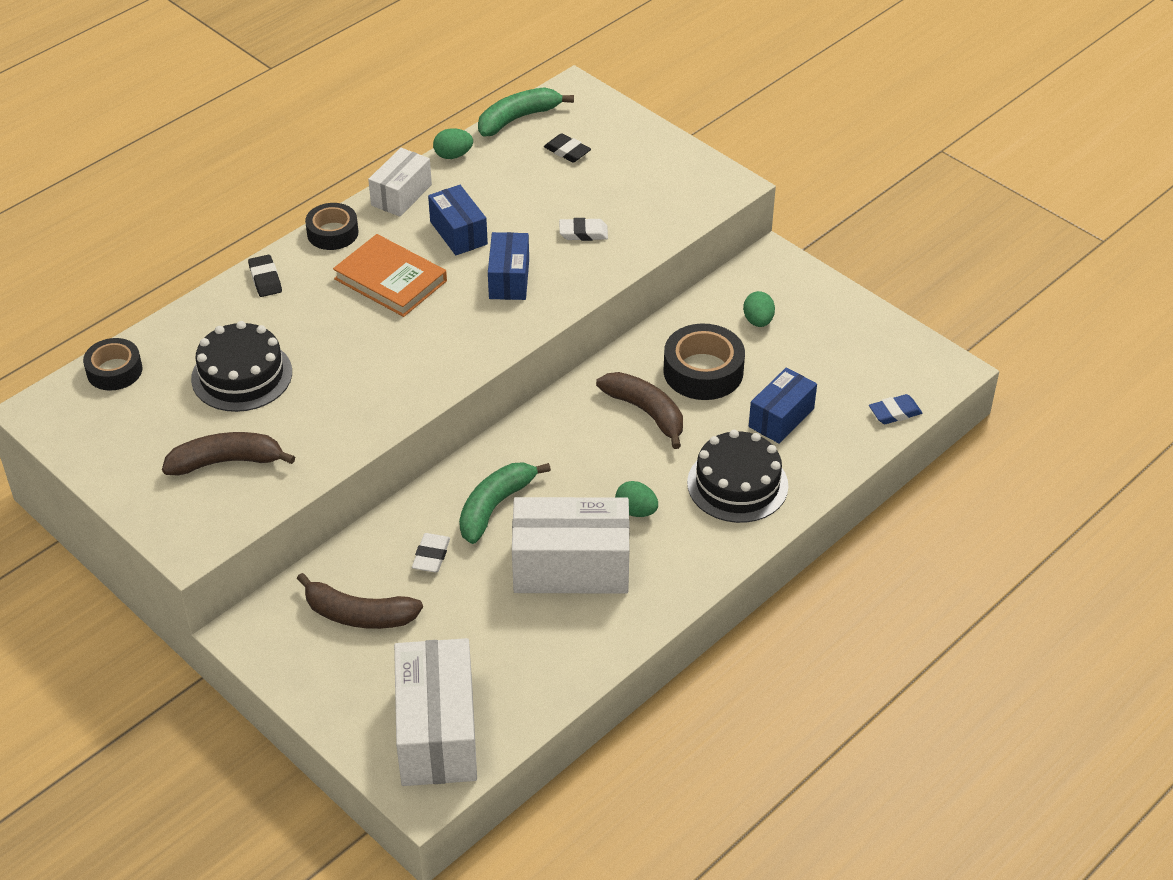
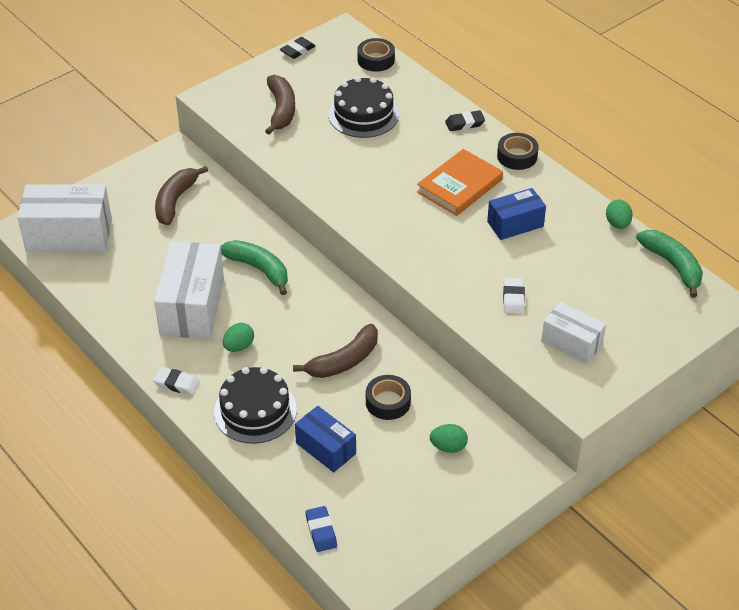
camera: 95 degrees right, 0 degrees up
(401, 195) = (564, 193): white box -> white box (571, 343)
(431, 556) = (219, 236): white eraser -> white eraser (176, 383)
(509, 279) = (456, 251): blue box -> none
(567, 151) = (626, 295): black eraser -> black eraser (297, 50)
(703, 371) = (388, 402): black tape -> black tape, size x0.66

